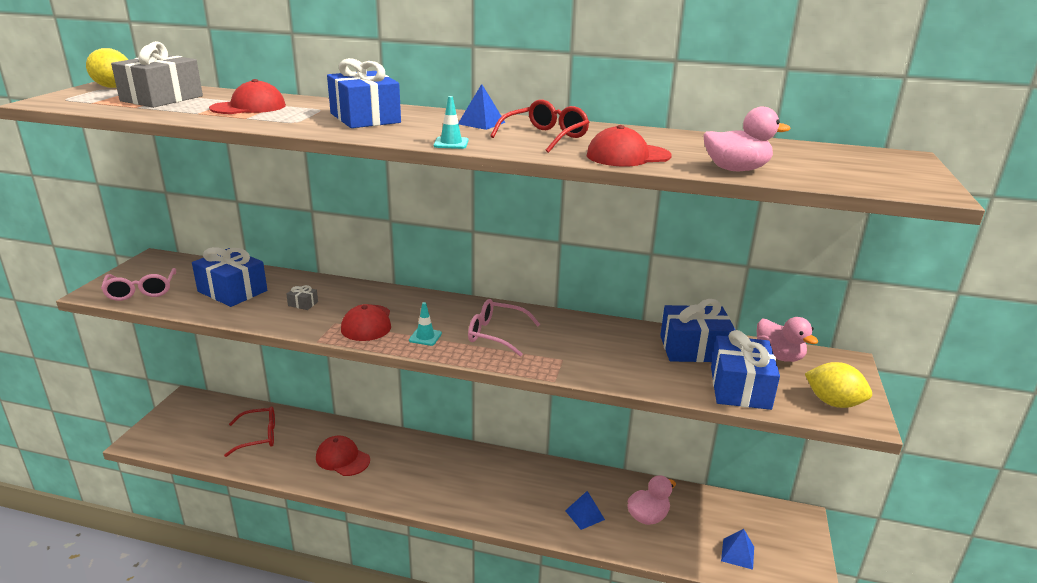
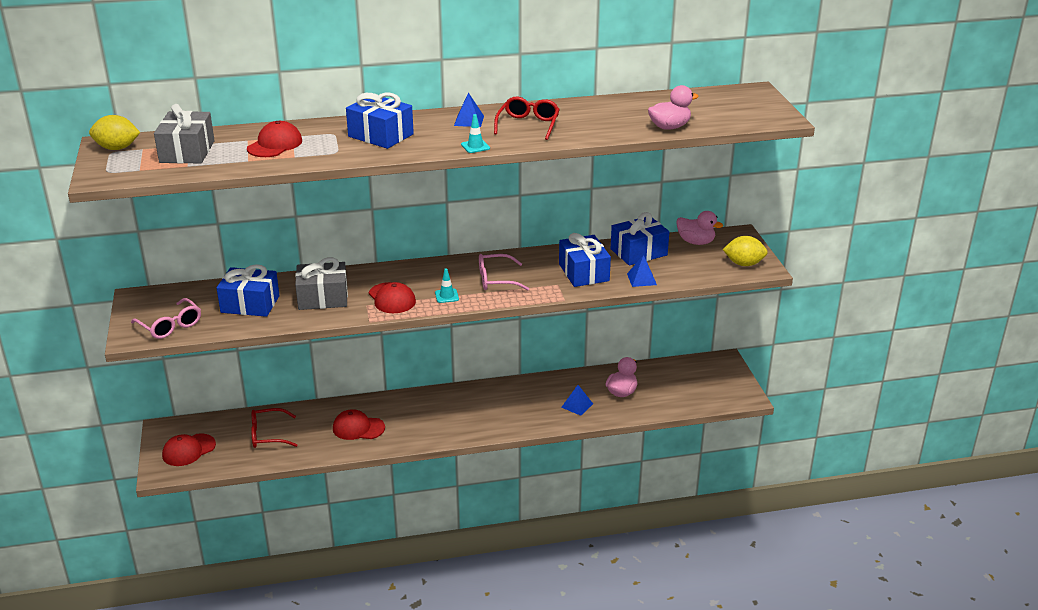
camera: 25 degrees left, 5 degrees up
(259, 436) = (268, 435): red glasses -> red glasses turned 150 degrees counterclockwise
(303, 304) = (323, 298): grey gift -> grey gift, size x2.39
(628, 156) = (597, 130): red cap -> red cap (188, 450)
(737, 554) = (694, 395): blue pyramid -> blue pyramid (642, 279)
(740, 388) = (684, 270): blue gift -> blue gift (583, 272)

